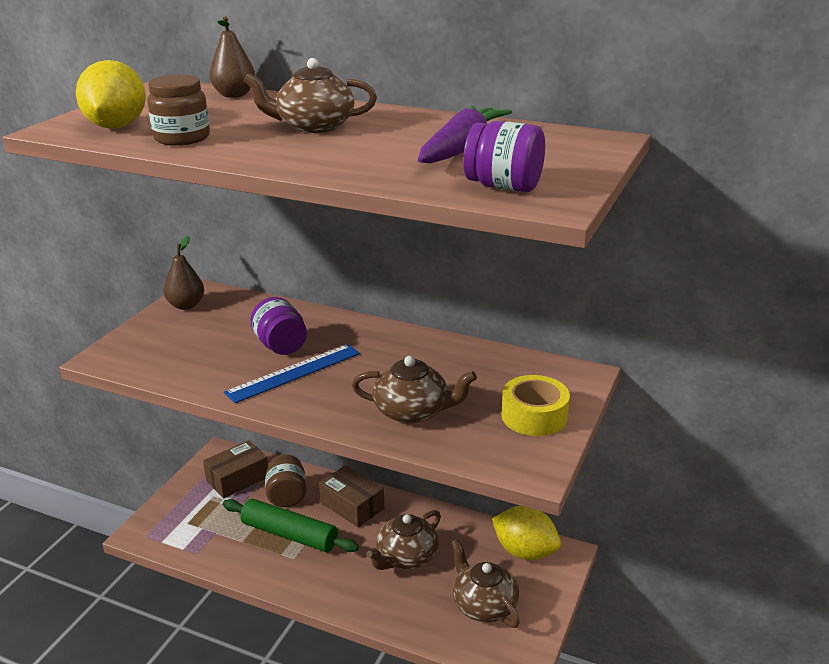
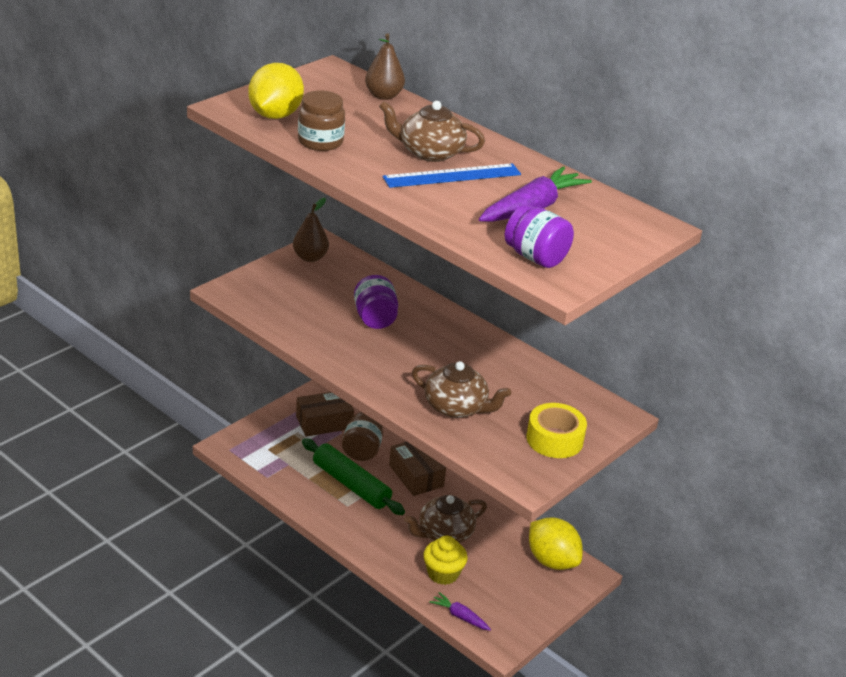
camera: 15 degrees right, 5 degrees up
(294, 373) = (375, 347): blue ruler -> blue ruler (452, 176)
(424, 601) = (443, 573): none -> yellow cupcake
(463, 645) = (460, 616): none -> purple carrot
(483, 604) = (493, 592): brown teapot -> none

